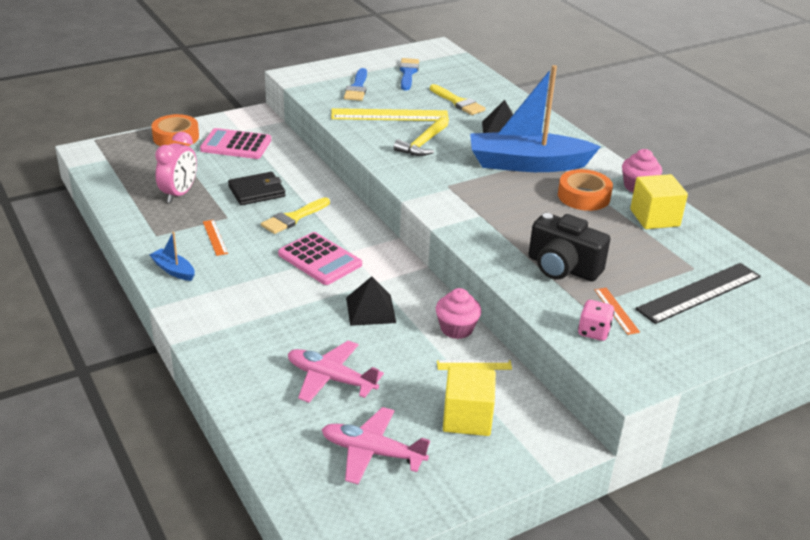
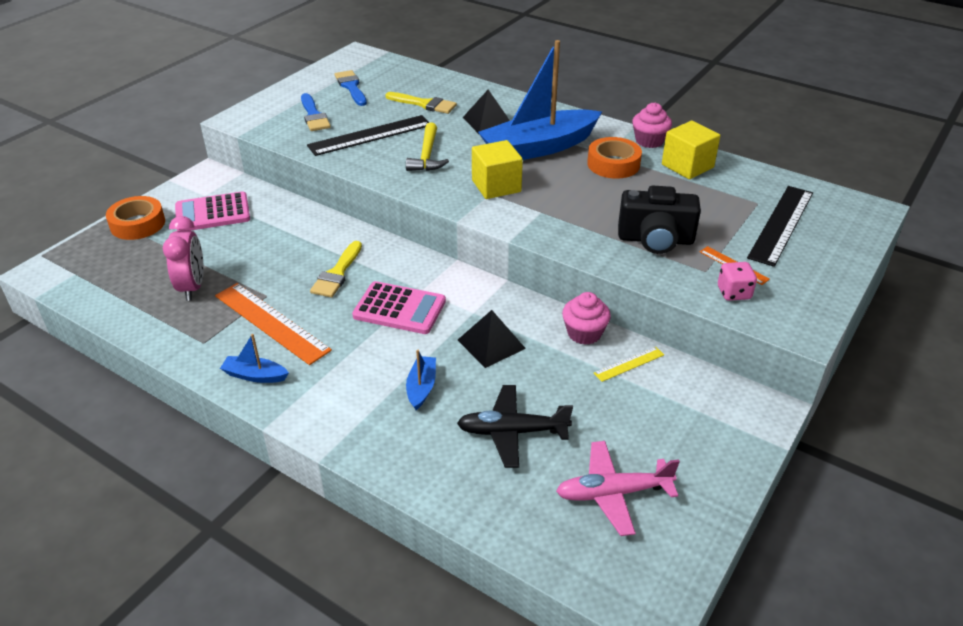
camera: 25 degrees left, 5 degrees up
(215, 237) = (271, 322): orange ruler -> orange ruler, size x2.08
(256, 191) = (276, 257): black wallet -> none
(288, 321) = (421, 387): none -> blue boat
(330, 378) = (512, 432): pink plane -> black plane
(389, 115) = (370, 135): yellow ruler -> black ruler
(467, 418) = (666, 420): yellow cube -> yellow cube (496, 186)

